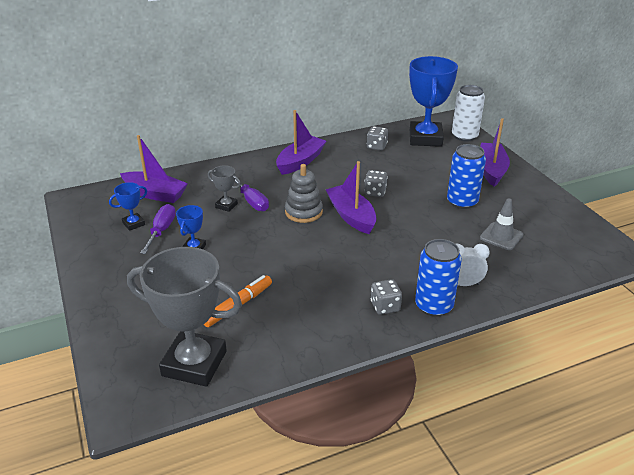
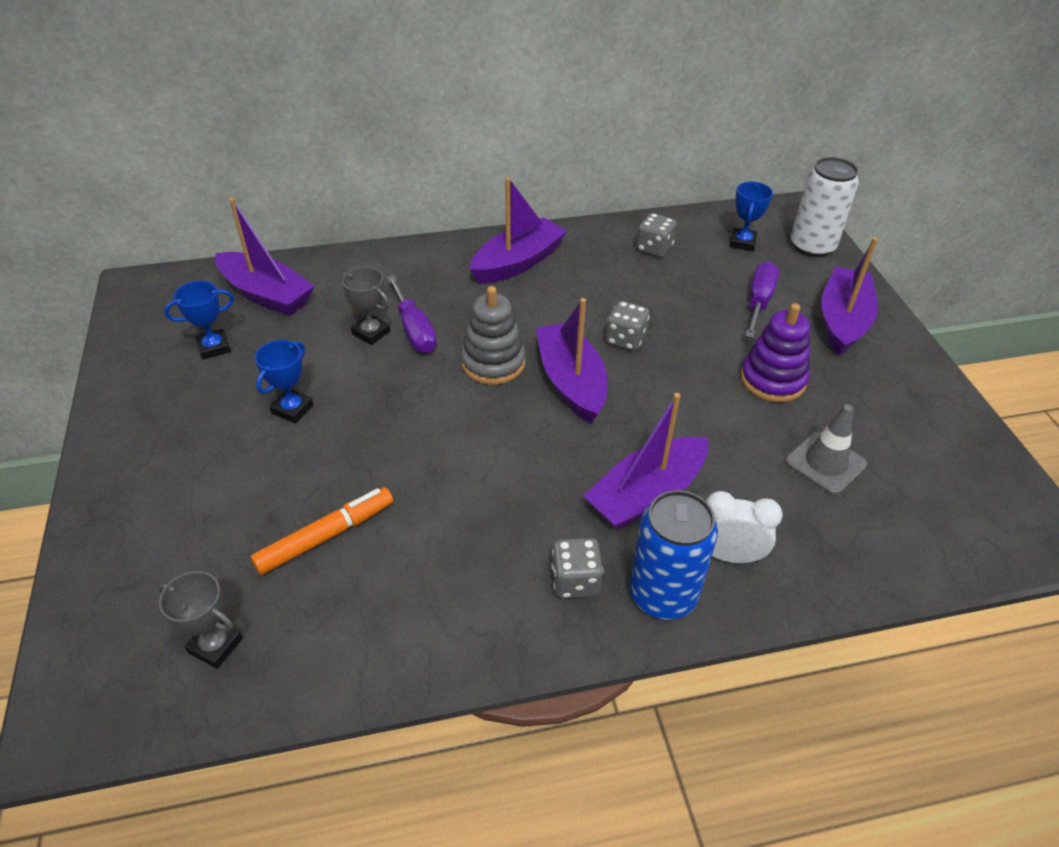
camera: 10 degrees right, 10 degrees up
(162, 230) = (253, 367): purple screwdriver -> purple screwdriver (759, 301)
(194, 363) = (215, 645): grey trophy -> grey trophy, size x0.44
(410, 263) = (646, 495): none -> purple boat
(425, 138) = (742, 242): blue trophy -> blue trophy, size x0.44
(462, 202) = (772, 380): blue can -> purple stacking toy

